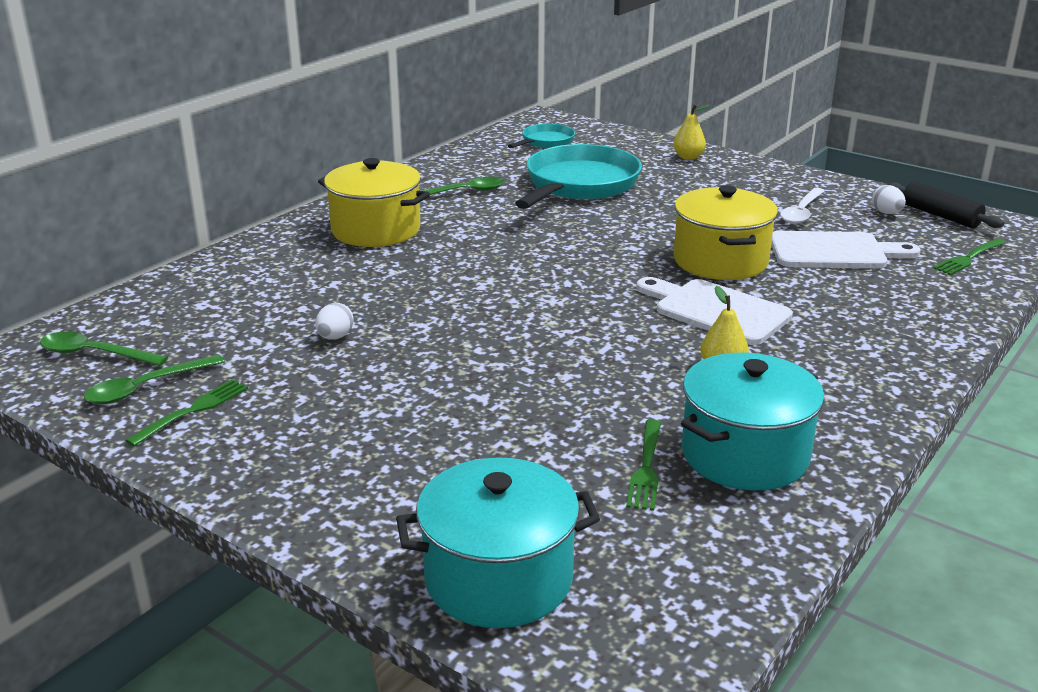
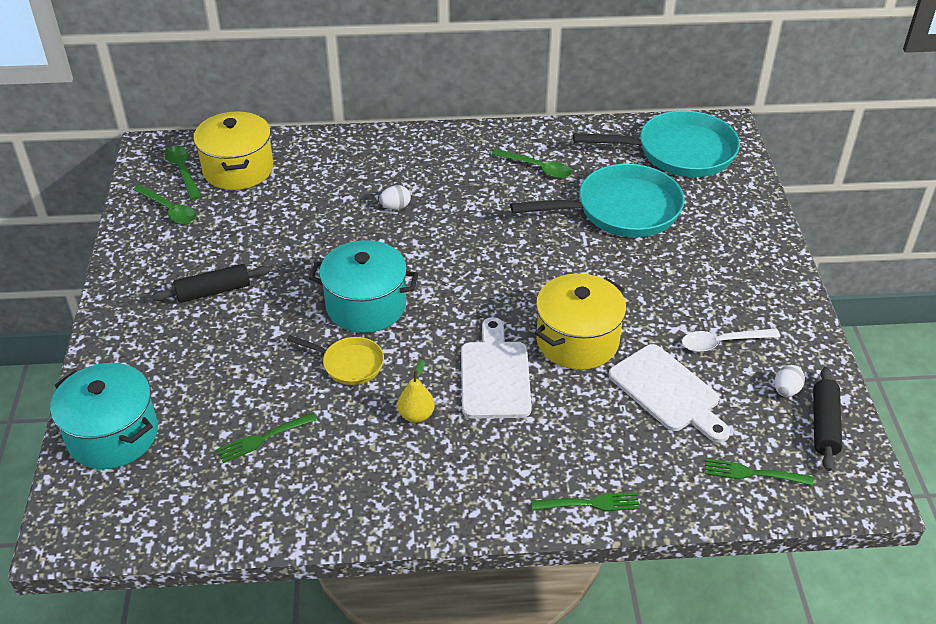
camera: 50 degrees right, 15 degrees up
(146, 387) = (169, 210): green spoon -> green spoon turned 150 degrees counterclockwise
(192, 411) = (162, 240): green fork -> green fork (589, 504)
(335, 337) = (285, 238): white egg -> white egg (395, 207)
(347, 411) = (213, 291): none -> black rolling pin
(376, 230) = (435, 168): yellow pot -> yellow pot (238, 169)
(545, 142) = (679, 152): turquoise pan -> turquoise pan, size x1.98
(596, 375) = (349, 364): none -> yellow pan
(688, 157) = (752, 234): yellow pear -> none
(744, 454) = (317, 474): turquoise pot -> turquoise pot (366, 305)

